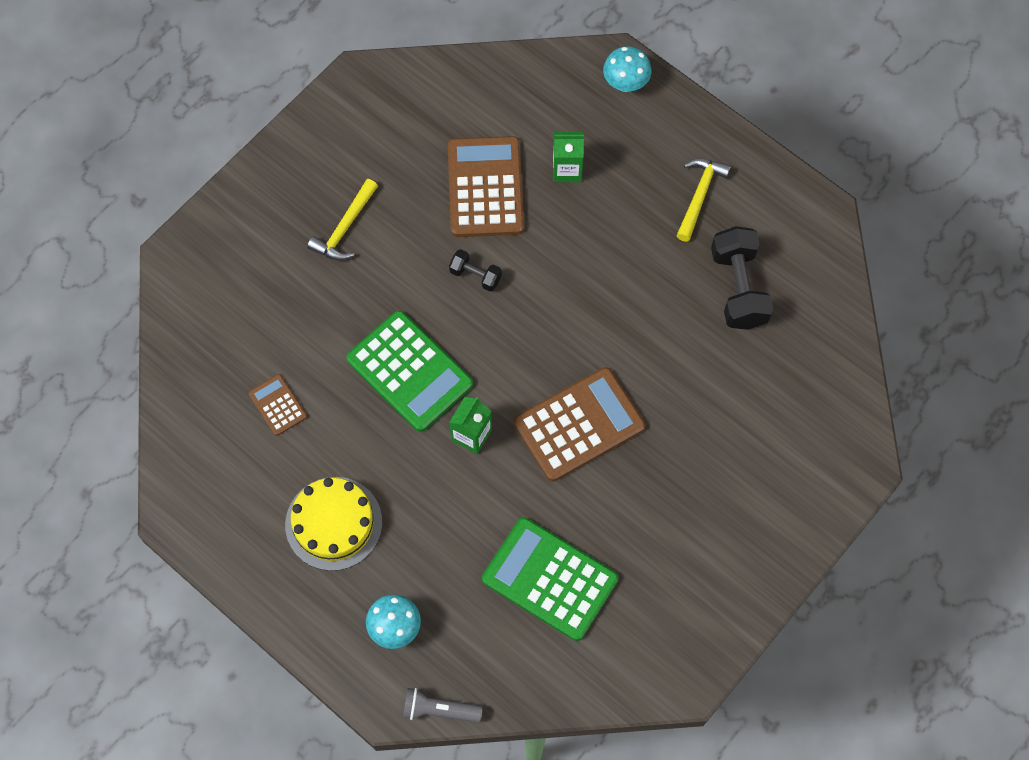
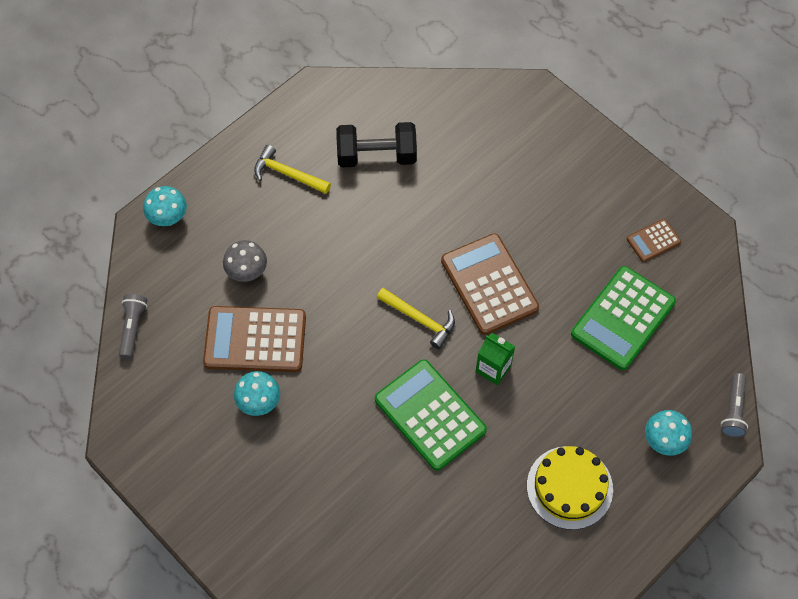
camera: 85 degrees left, 5 degrees down
(277, 405) = (454, 532): brown calculator -> brown calculator (653, 241)
(345, 227) = (279, 463): yellow hammer -> yellow hammer (419, 319)
(410, 371) = (430, 415): green calculator -> green calculator turned 90 degrees counterclockwise
(412, 200) = (259, 403): none -> turquoise mushroom
(475, 275) = (342, 354): black dumbbell -> none
(488, 70) = (133, 328): none -> grey flashlight
(567, 169) = (247, 272): green carton -> grey mushroom

